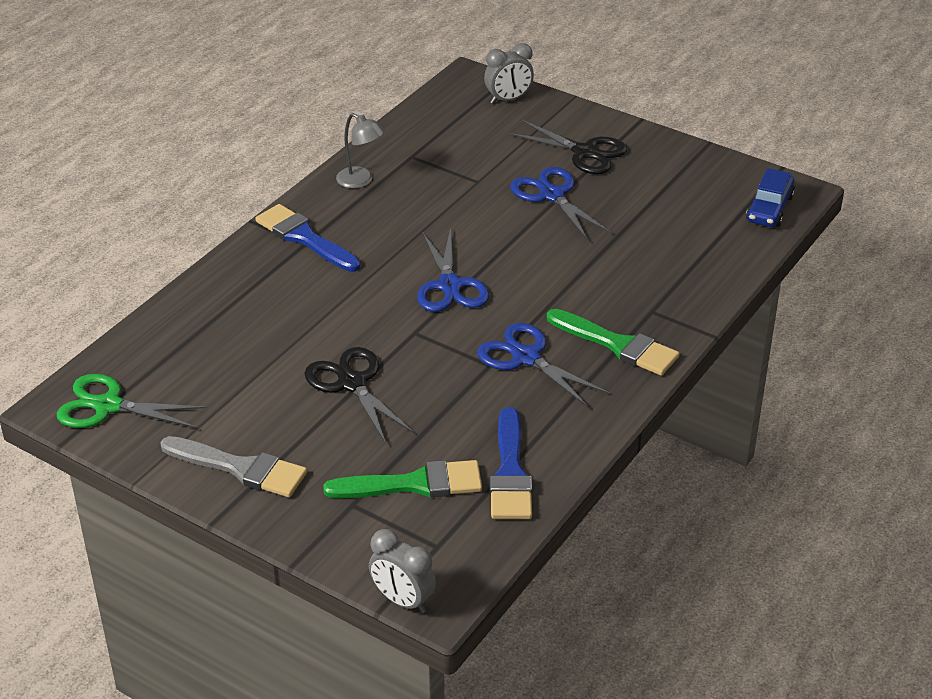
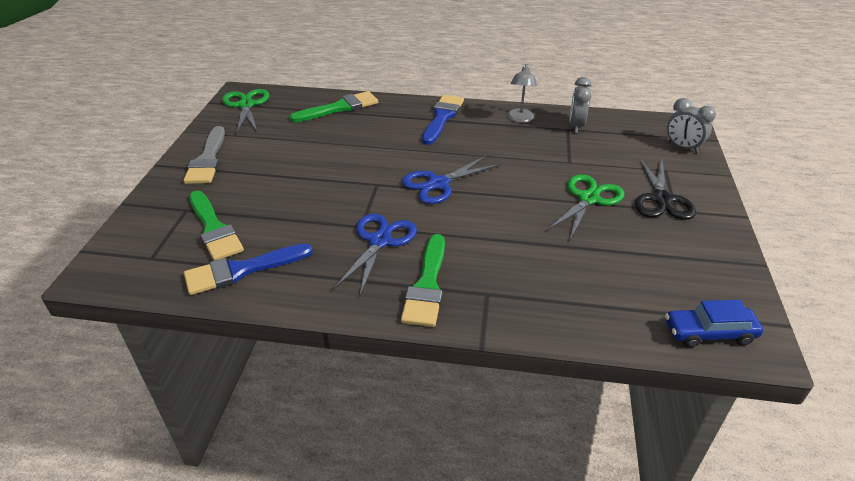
camera: 65 degrees right, 0 degrees up
(200, 317) = (339, 108): none -> green brush
(352, 383) = (308, 175): black scissors -> none
(402, 600) = (91, 258): grey clock -> grey clock (576, 126)
(552, 195) = (588, 199): blue scissors -> green scissors

